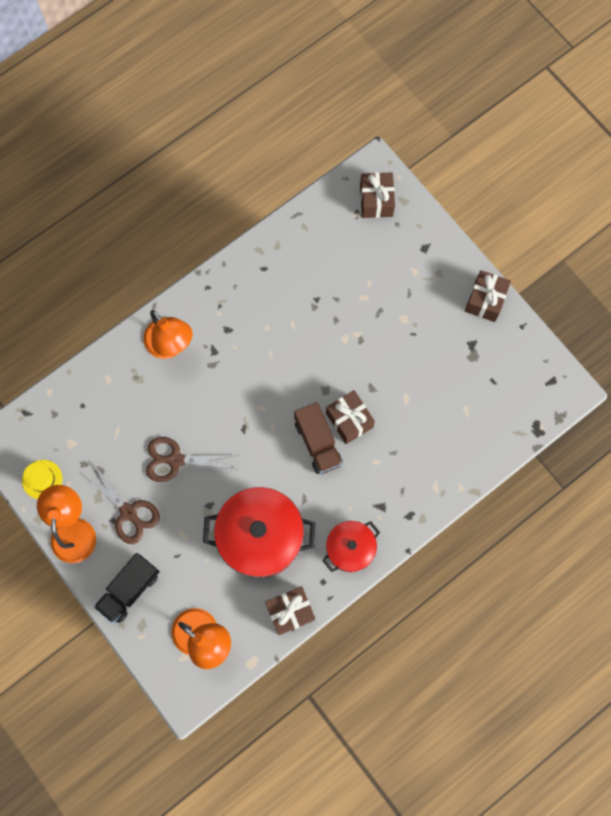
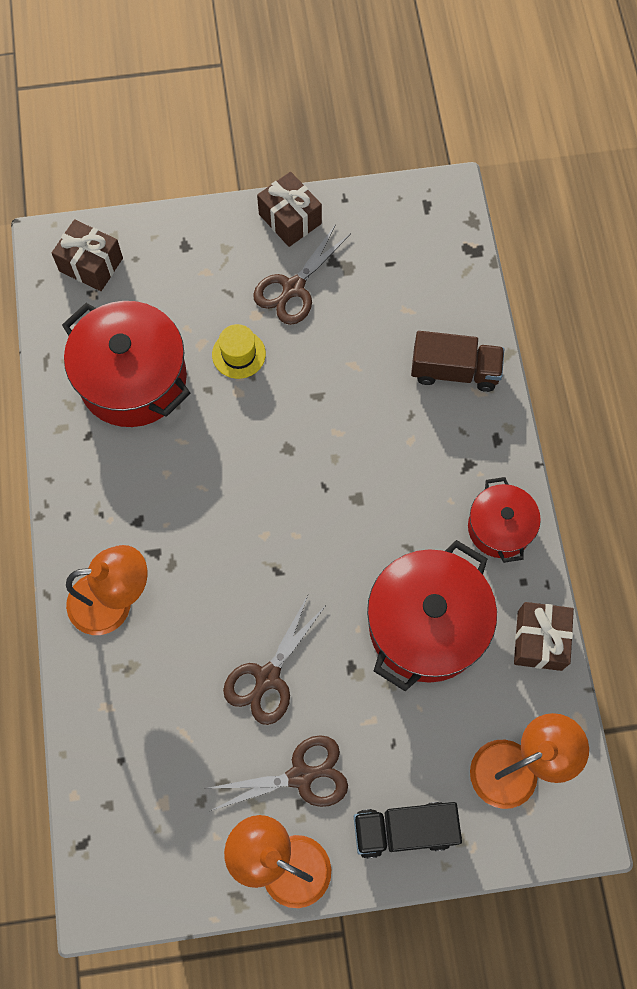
camera: 60 degrees left, 5 degrees down
(42, 479) = (188, 870): yellow hat -> yellow hat (238, 354)
(129, 589) = (404, 830): black truck -> black truck turned 105 degrees clockwise
(315, 272) = (133, 379): none -> red pot
(318, 443) = (348, 493): brown truck -> brown truck (454, 371)
(349, 420) = (342, 442): brown gift -> none
(437, 331) = (293, 288): none -> brown scissors

